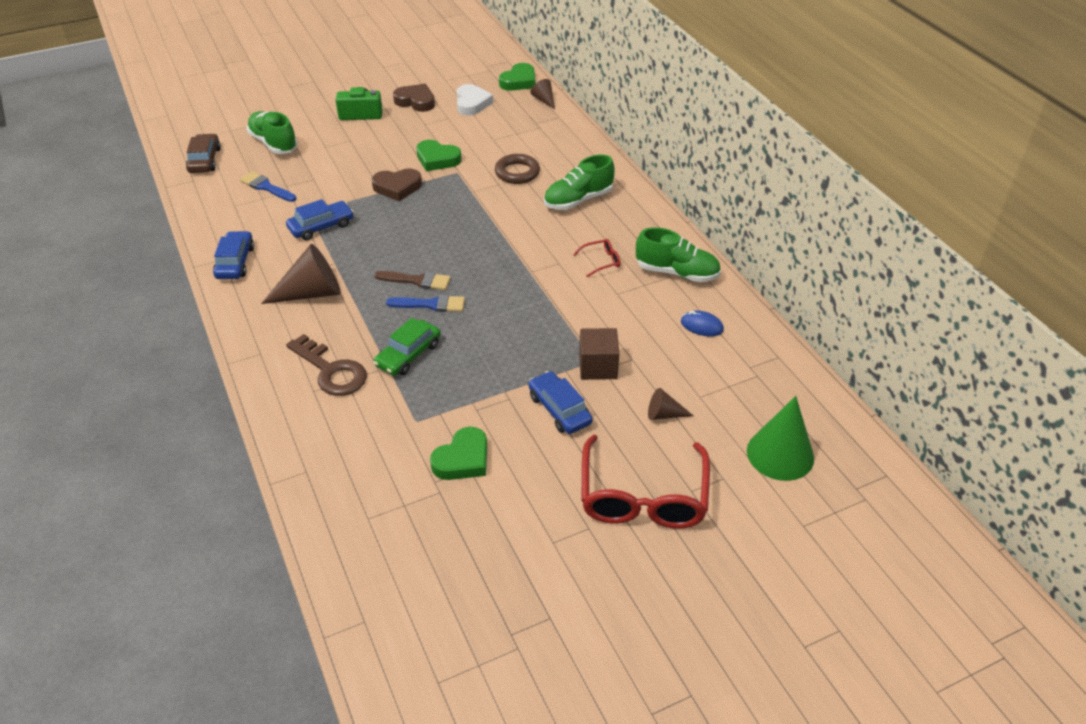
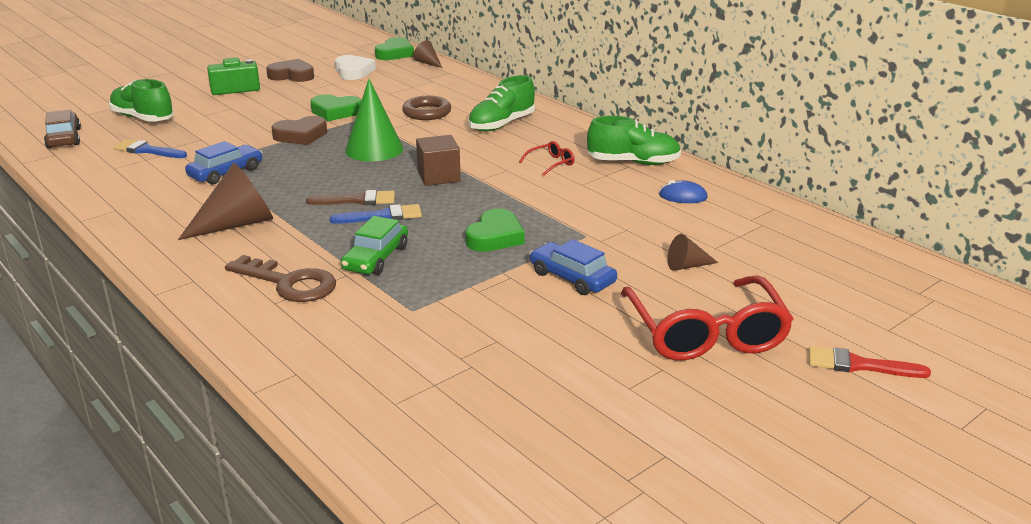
camera: 15 degrees left, 15 degrees down
(235, 262) = (132, 211): blue car -> none
(462, 459) = (484, 334): green heart -> green heart (495, 237)
(598, 366) = (594, 239): brown cube -> brown cube (439, 176)
(755, 560) = (859, 365): none -> red brush
(780, 454) = (826, 278): green cone -> green cone (374, 149)

